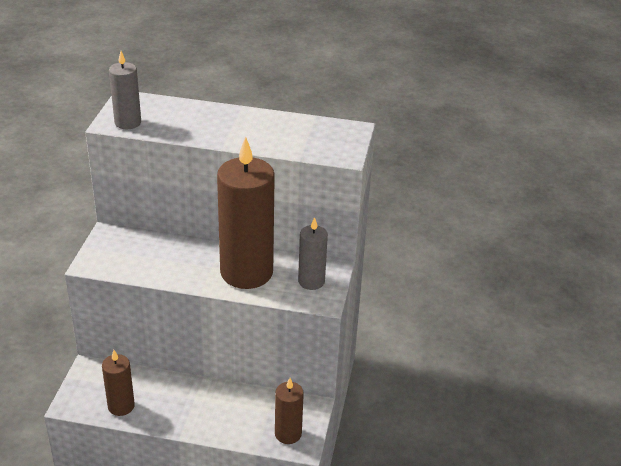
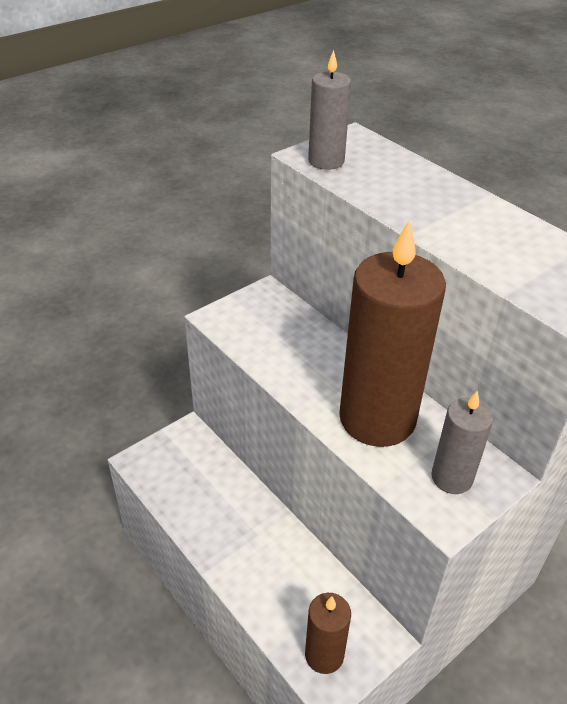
camera: 40 degrees right, 5 degrees up
(121, 406) = (181, 494): brown candle -> none

